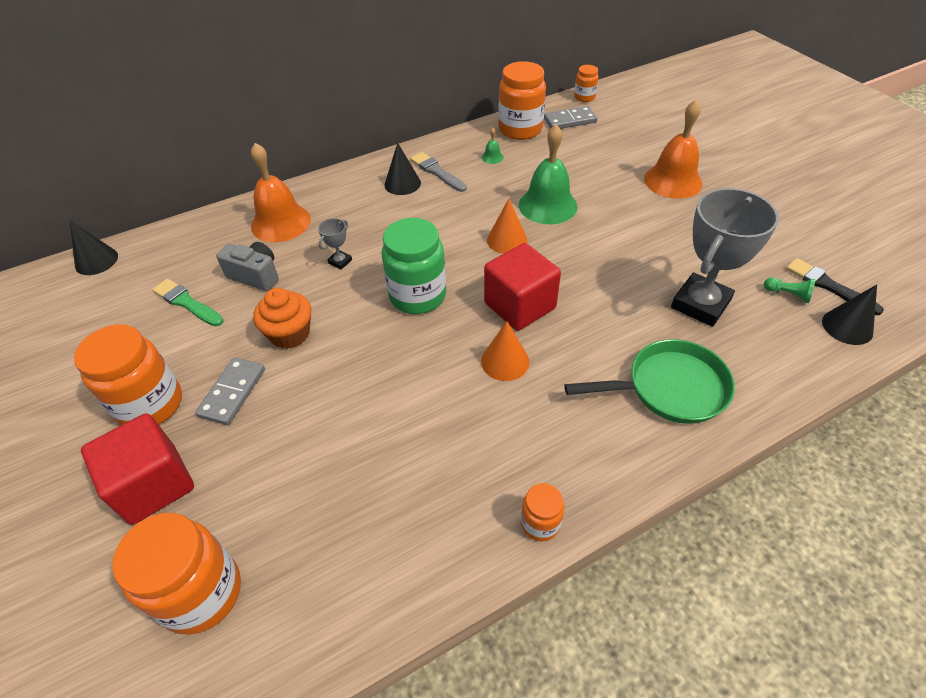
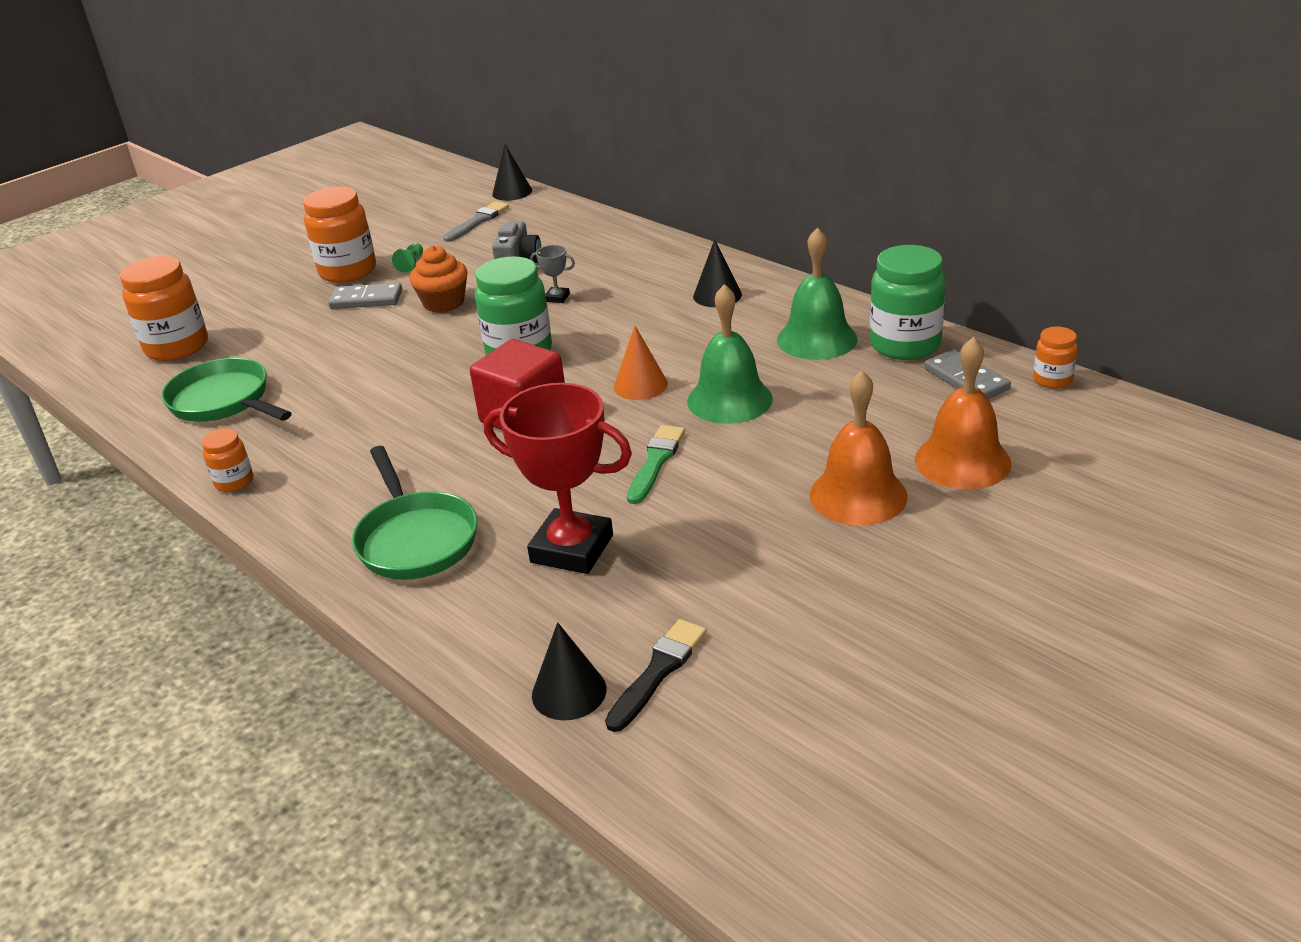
camera: 75 degrees right, 15 degrees down
(154, 484) = (269, 299): red cube -> none
(187, 303) = (470, 246): green brush -> green brush (655, 462)
(281, 222) = (607, 251): orange bell -> orange bell (962, 461)
(372, 534) = (224, 401): none -> green pan
(437, 172) = (756, 310): grey brush -> grey brush (478, 221)
(492, 157) = (817, 339): green bell -> green bell, size x2.46
(505, 361) = (434, 424): orange cone -> none
(520, 129) = (905, 345): orange jar -> green jar
(700, 304) = (572, 549): grey trophy -> red trophy
(788, 294) = (621, 629): green pawn -> green pawn (411, 264)

